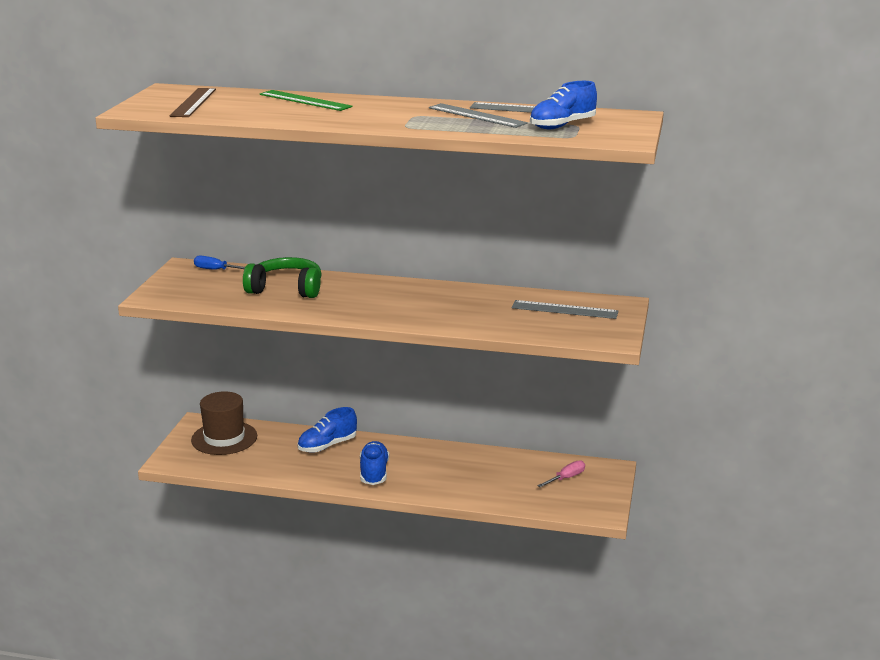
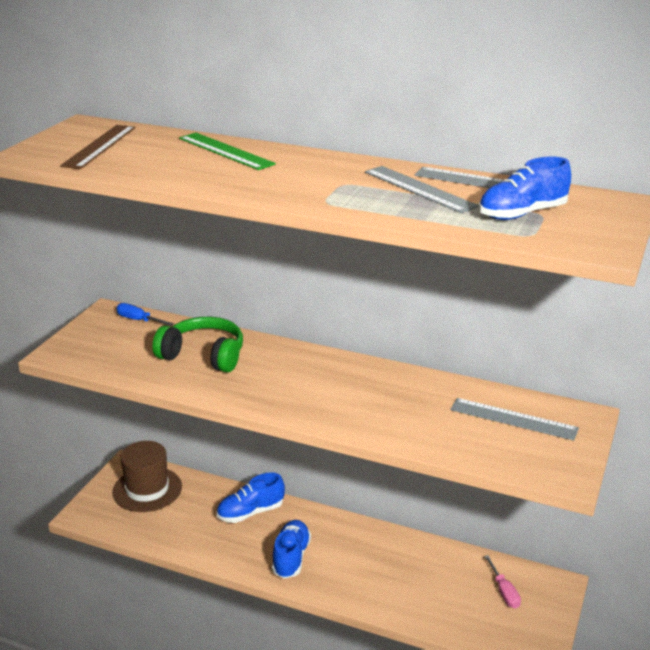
camera: 10 degrees right, 5 degrees up
(566, 478) = (504, 592): pink screwdriver -> pink screwdriver turned 105 degrees clockwise

